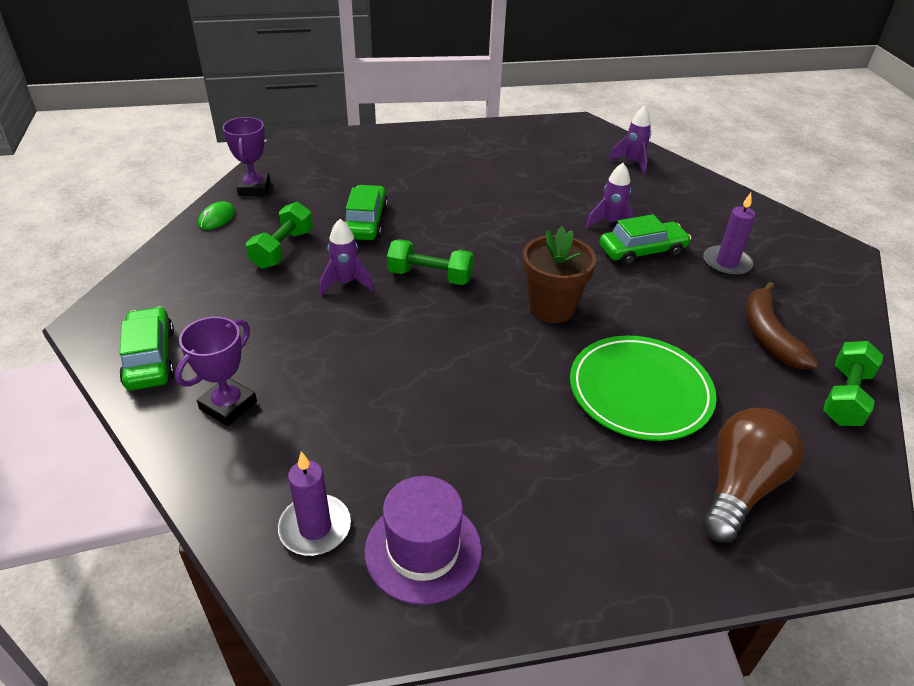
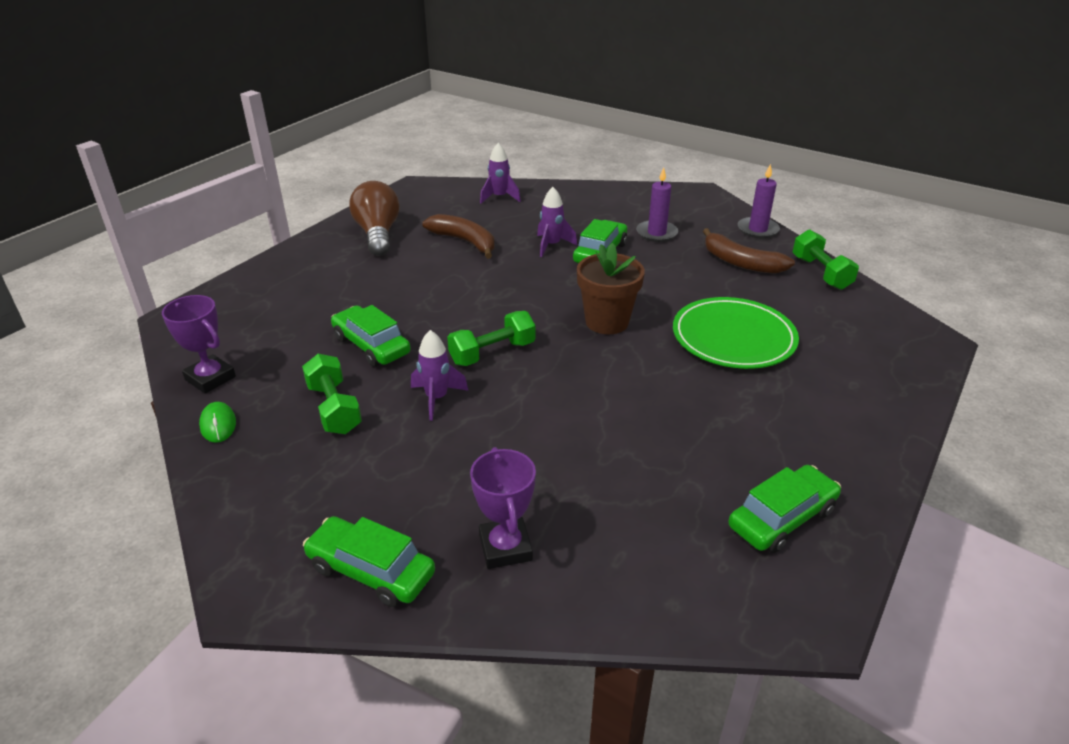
camera: 45 degrees left, 5 degrees down
(315, 528) = (706, 565): purple candle -> purple candle (757, 230)
(423, 550) = (782, 518): purple hat -> green car
(546, 184) = (465, 242): none -> brown banana
(740, 487) = (853, 353): brown light bulb -> brown light bulb (378, 234)

